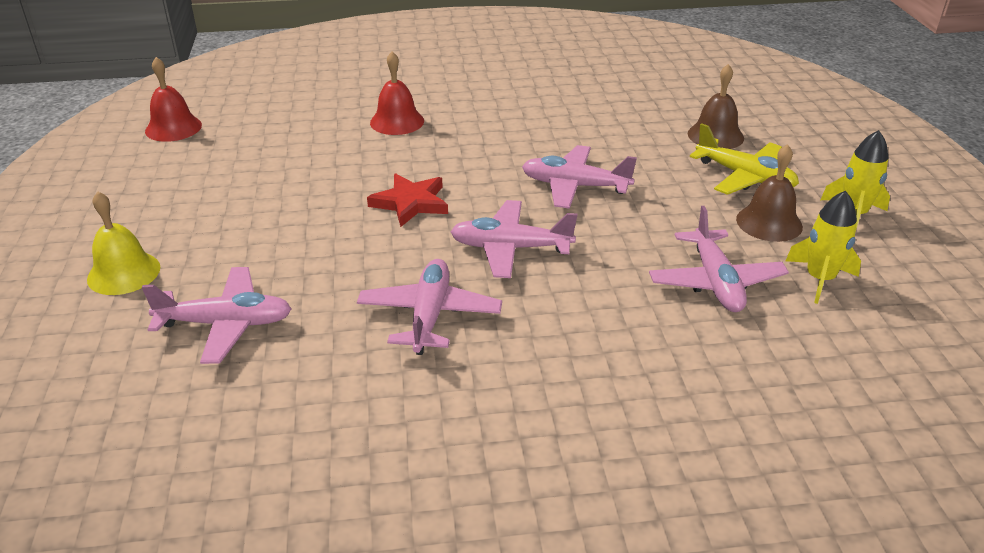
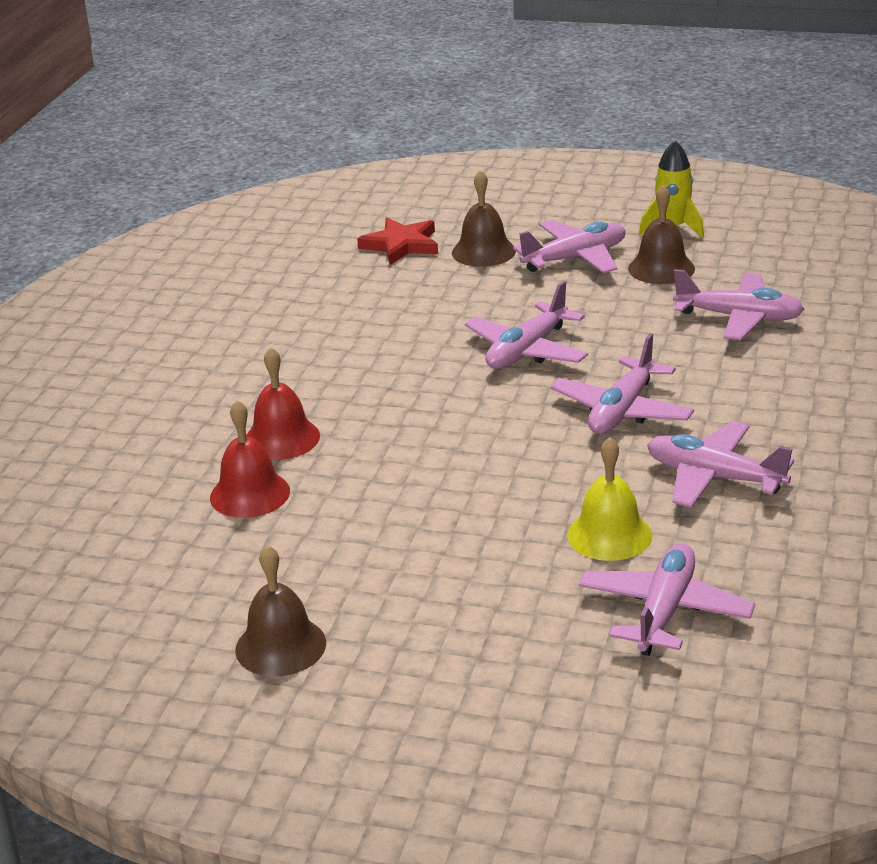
camera: 65 degrees left, 5 degrees down
(124, 273) = (514, 687): yellow bell -> yellow bell (609, 535)
(162, 176) = (280, 646): none -> brown bell
(173, 128) = (133, 630): red bell -> red bell (250, 494)
(410, 203) = (490, 457): red star -> red star (401, 245)
(744, 177) = (575, 258): yellow plane -> pink plane
(819, 279) = (760, 271): yellow rocket -> none

